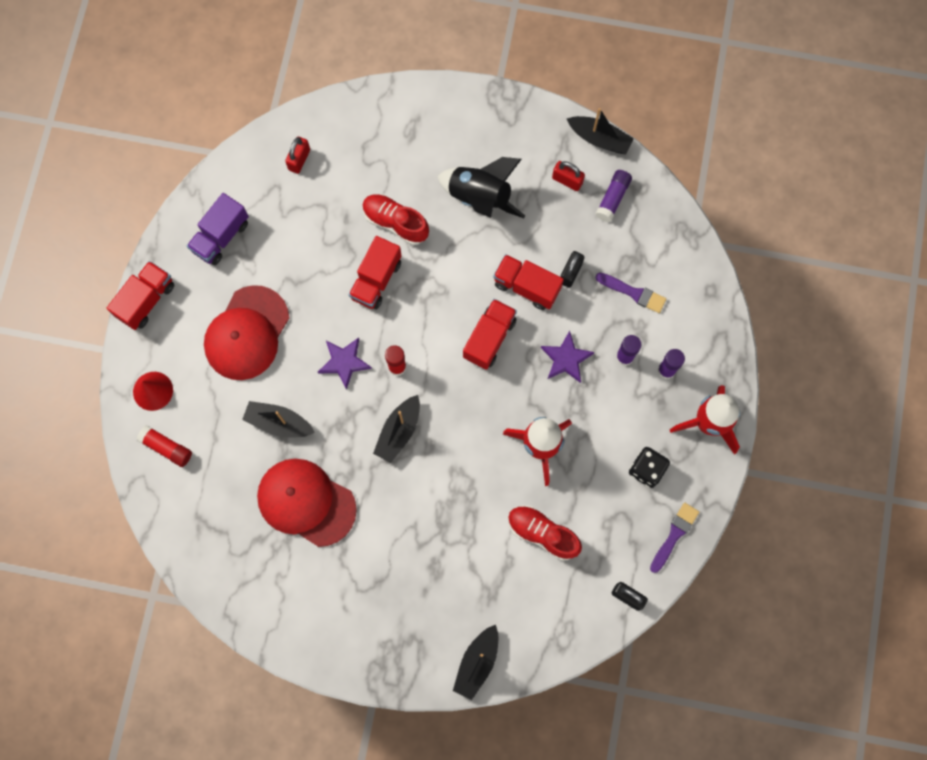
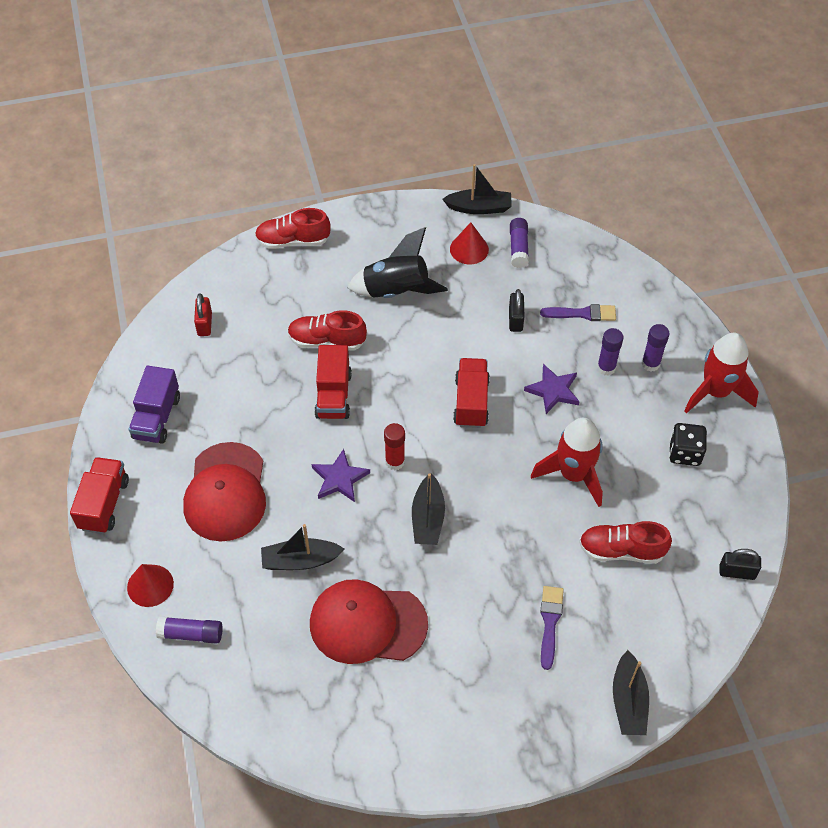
camera: 25 degrees left, 20 degrees down
(166, 448) = (191, 634): red glue stick -> purple glue stick
(414, 104) = (293, 241): none -> red shoe
(526, 287) = (481, 346): red truck -> none
(567, 180) = (469, 249): red padlock -> red cone
(674, 535) = (745, 498): purple brush -> purple brush (550, 622)

